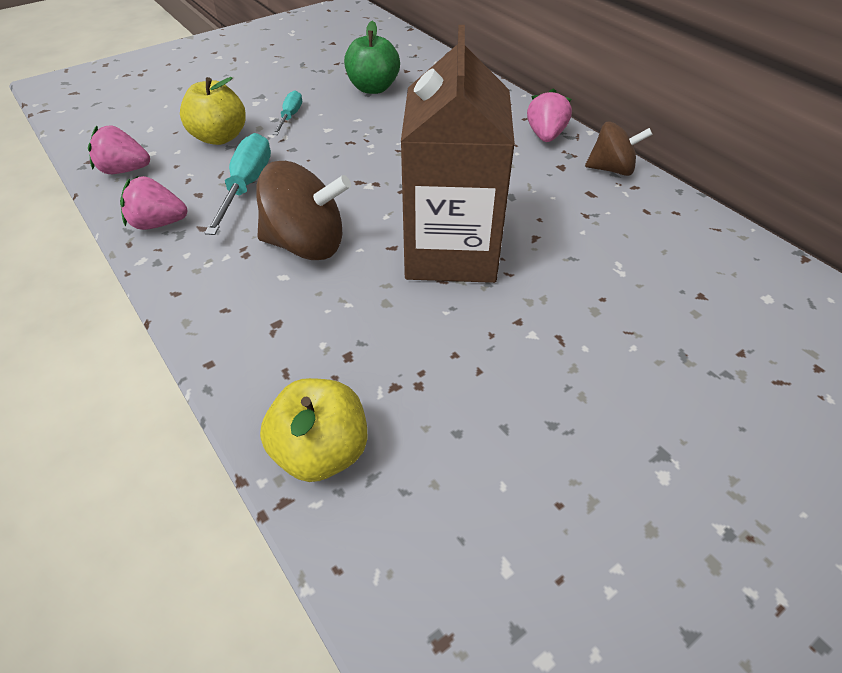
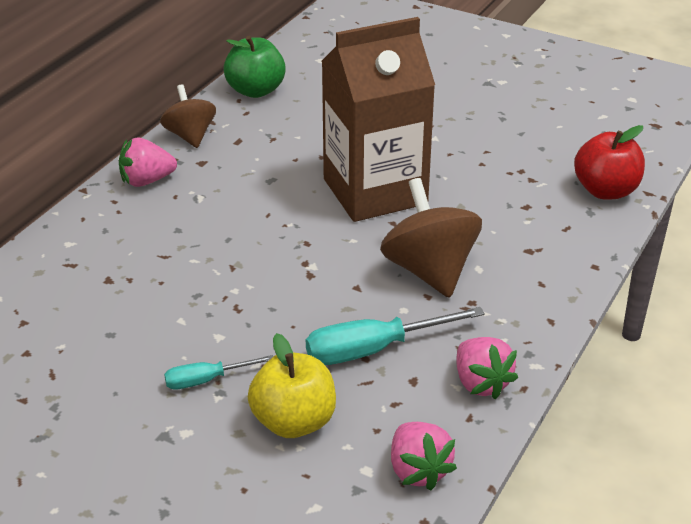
camera: 115 degrees left, 10 degrees down
(321, 452) = (605, 191): yellow apple -> red apple
(373, 88) = (92, 334): green apple -> green apple (255, 91)

